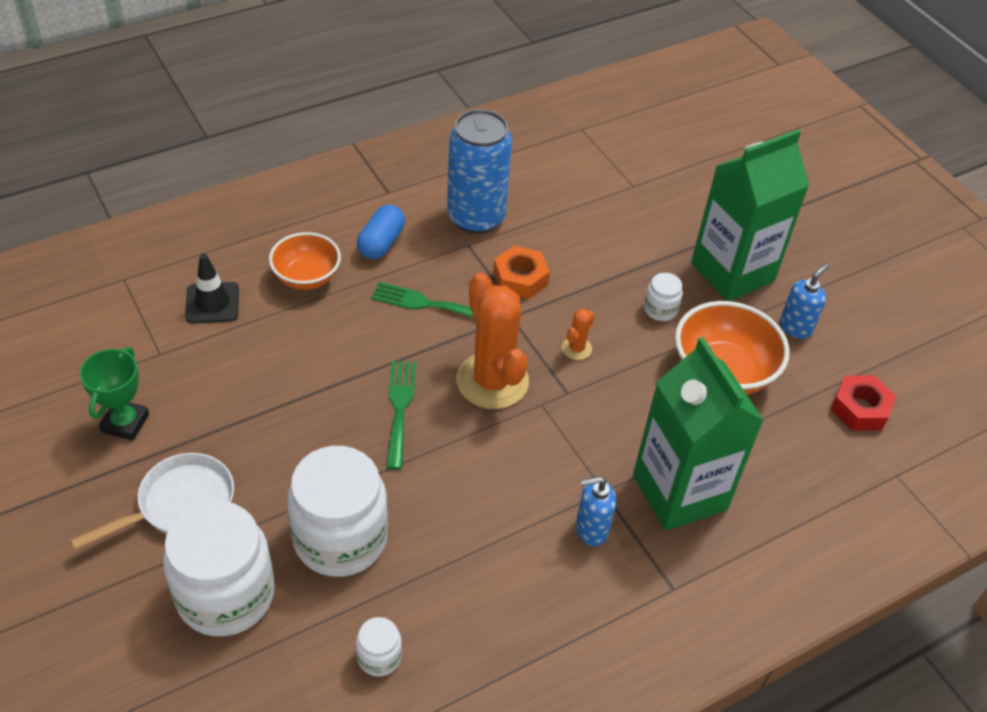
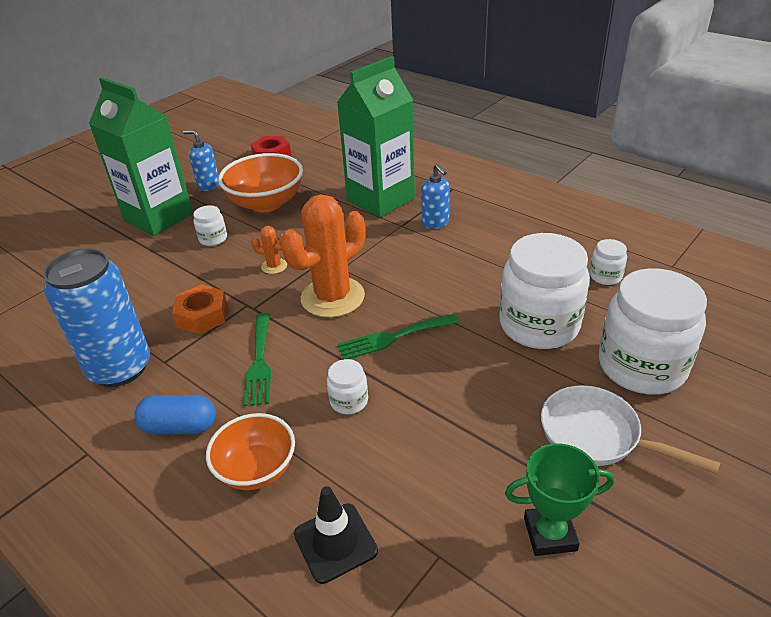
camera: 105 degrees left, 10 degrees down
(338, 350) = (349, 401): none -> white jar

